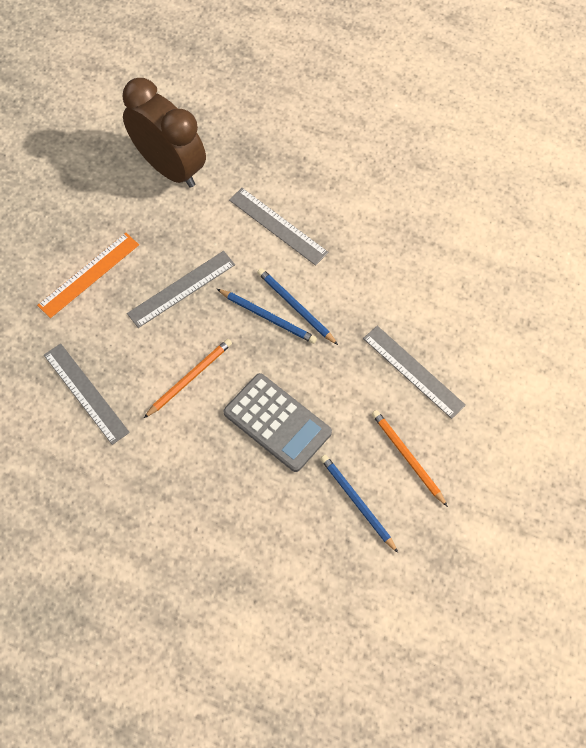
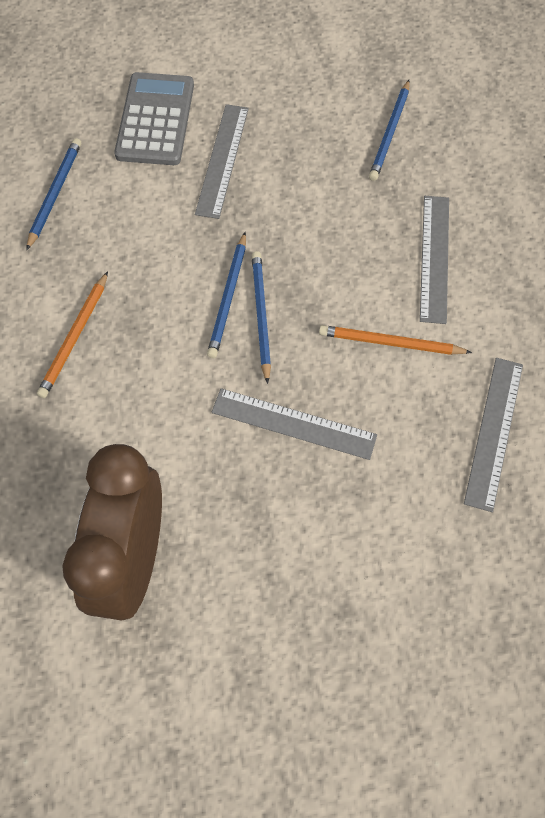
camera: 125 degrees left, 0 degrees up
(89, 275) = (355, 541): orange ruler -> none
(277, 423) = (370, 237): grey calculator -> grey calculator (155, 120)
(278, 226) = (137, 377): grey ruler -> grey ruler (435, 258)
(407, 457) = (314, 120): orange pencil -> orange pencil (75, 337)
(456, 253) = (55, 194): none -> blue pencil

